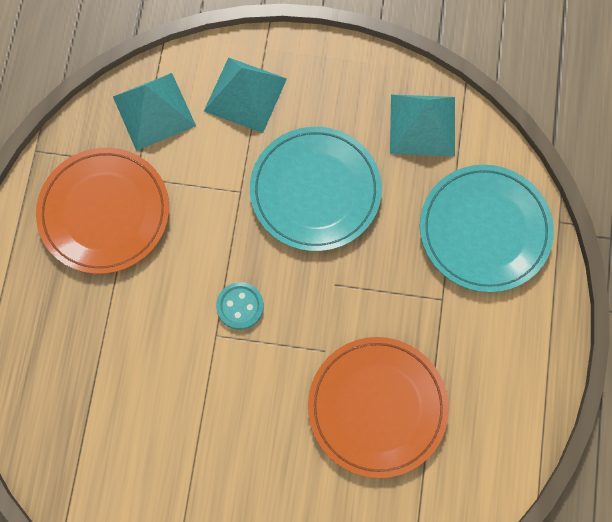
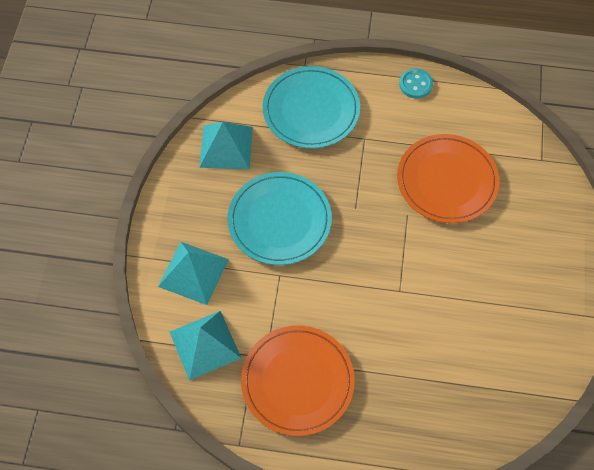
camera: 90 degrees left, 10 degrees down
(240, 306) = (375, 273): turquoise button -> turquoise button (415, 84)

